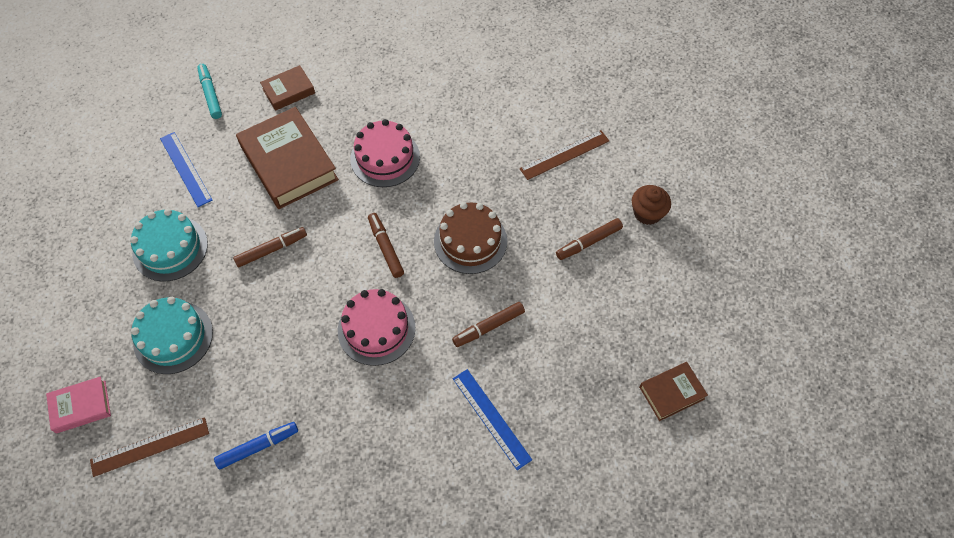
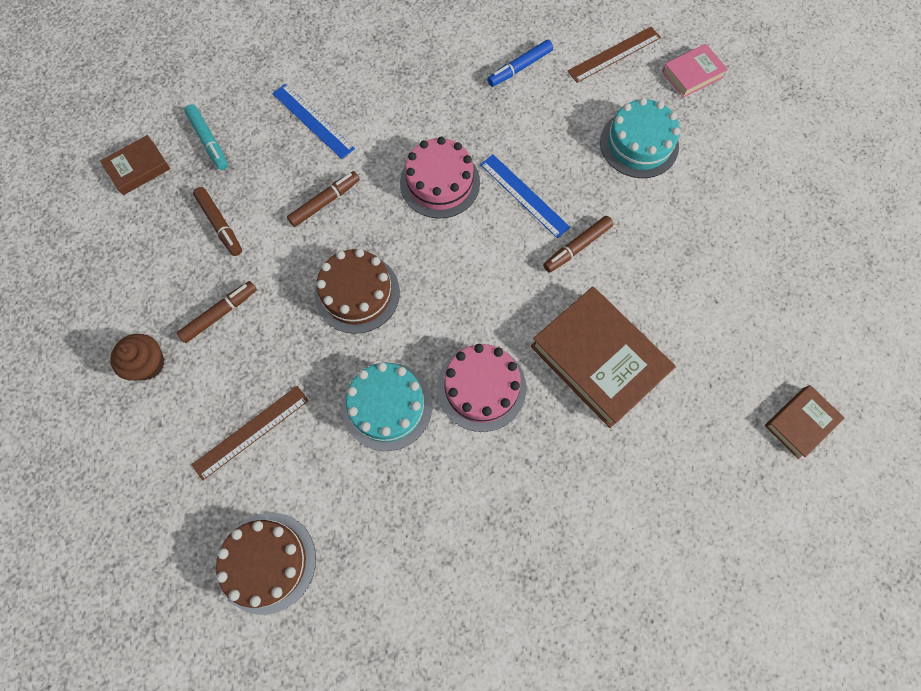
camera: 170 degrees right, 10 degrees up
(170, 248) = (687, 231): turquoise cake -> turquoise cake (387, 406)
(185, 169) = (720, 330): blue ruler -> blue ruler (524, 195)
(210, 94) = (743, 448): turquoise marker -> turquoise marker (208, 141)
(288, 91) = (641, 473): brown book -> brown book (800, 423)
(386, 248) = (451, 270): brown marker -> brown marker (220, 224)
(556, 80) = (267, 562): none -> brown cake

